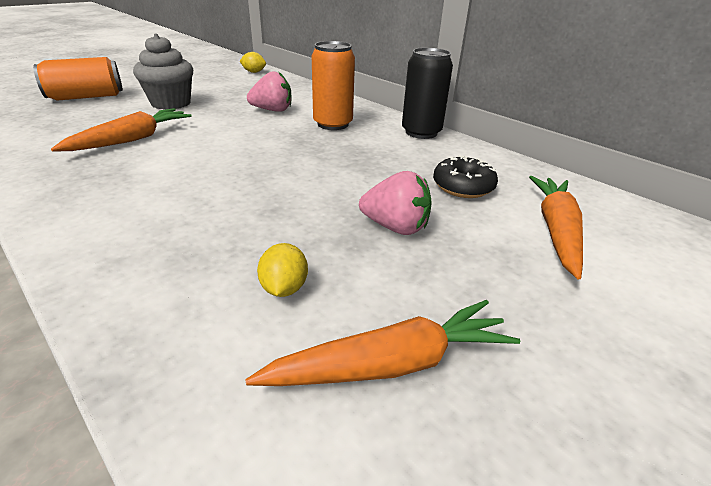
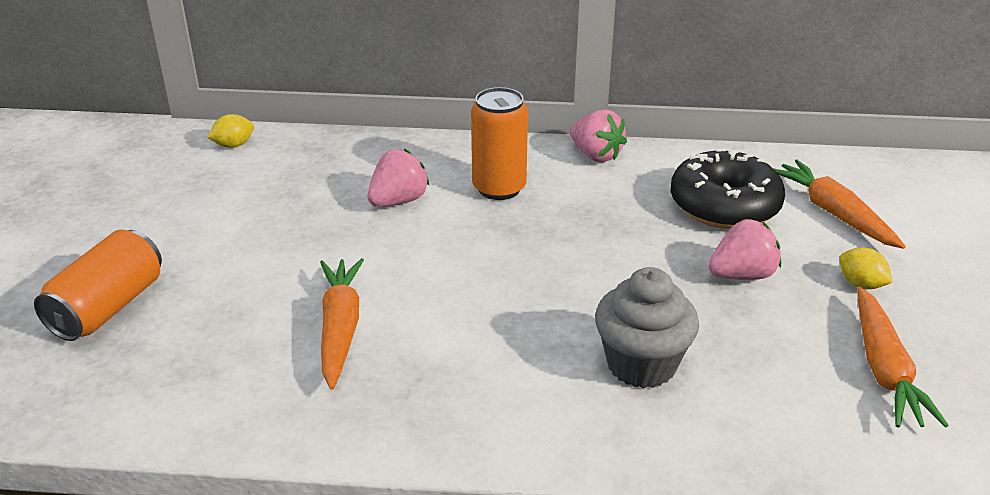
camera: 40 degrees left, 0 degrees up
(171, 103) = (254, 255): grey cupcake -> grey cupcake (641, 364)
(284, 288) = (759, 369): yellow lemon -> yellow lemon (861, 284)
(391, 363) = (884, 369): orange carrot -> orange carrot turned 150 degrees clockwise
(421, 132) = (596, 155): black can -> pink strawberry
(463, 187) = (724, 205): black donut -> black donut, size x1.66

